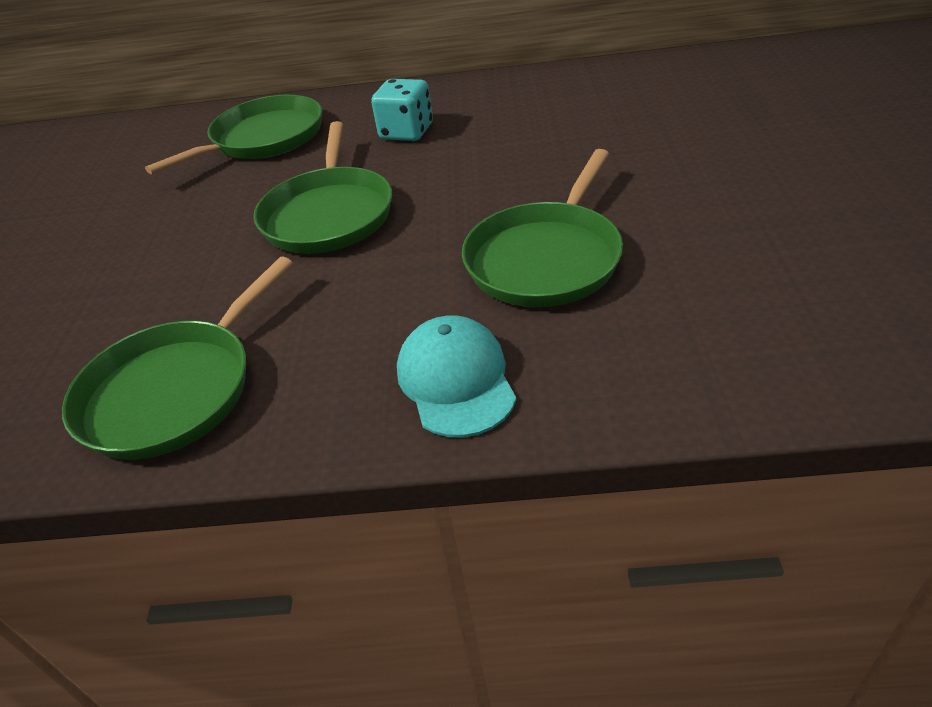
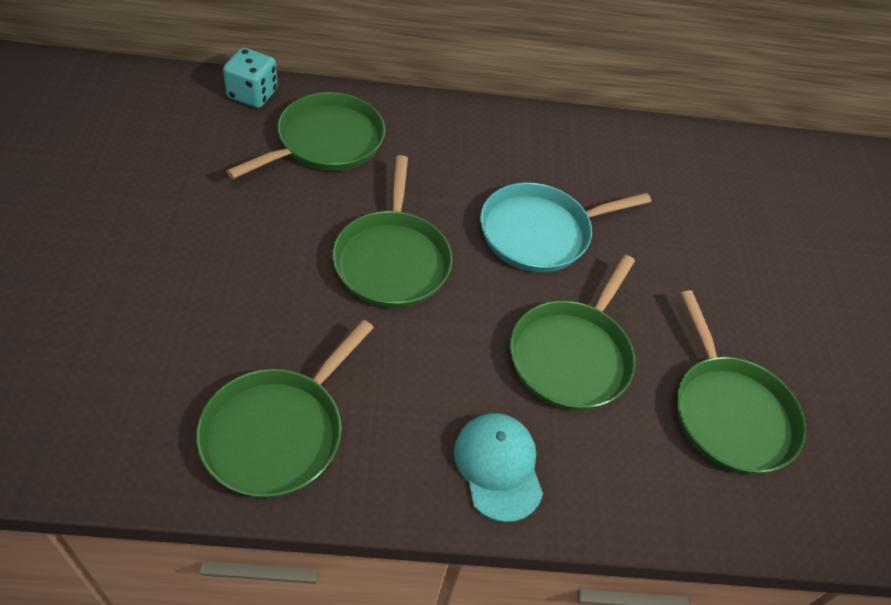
camera: 10 degrees left, 10 degrees up
(406, 132) = (459, 169): turquoise dice -> turquoise dice (252, 94)
(500, 163) = (540, 233): none -> turquoise pan
(761, 277) = (730, 413): none -> green pan

